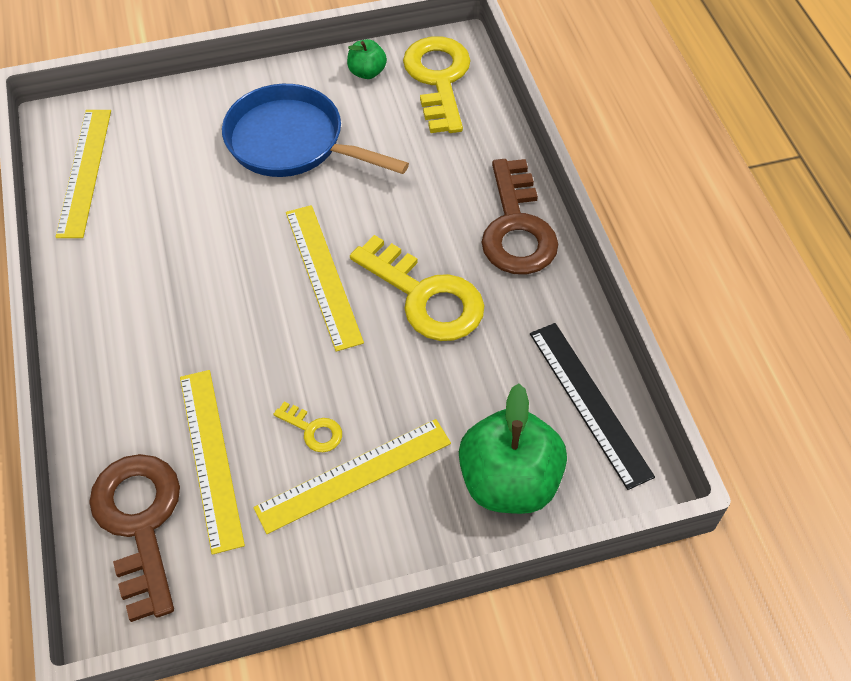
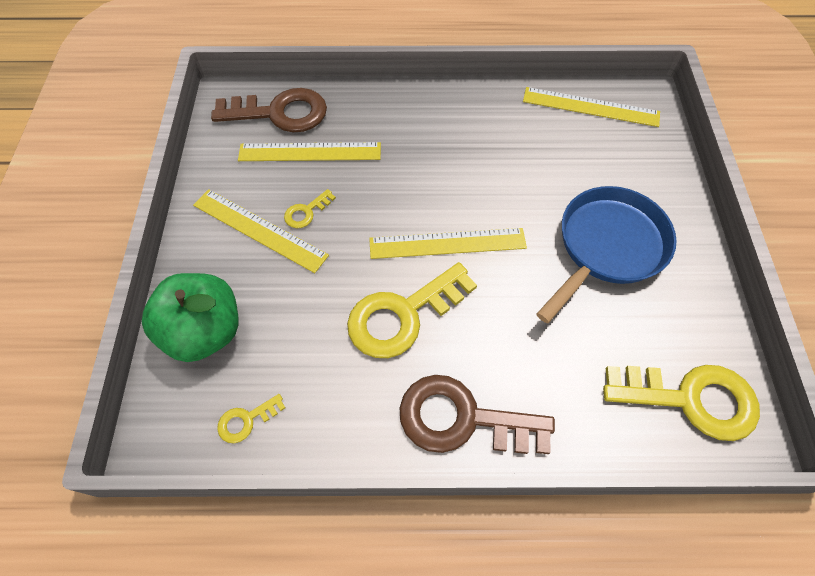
camera: 105 degrees right, 5 degrees up
(354, 475) = (259, 230): yellow ruler -> yellow ruler turned 45 degrees counterclockwise
(367, 72) = (703, 329): green apple -> none
(589, 403) = (246, 420): black ruler -> yellow key

